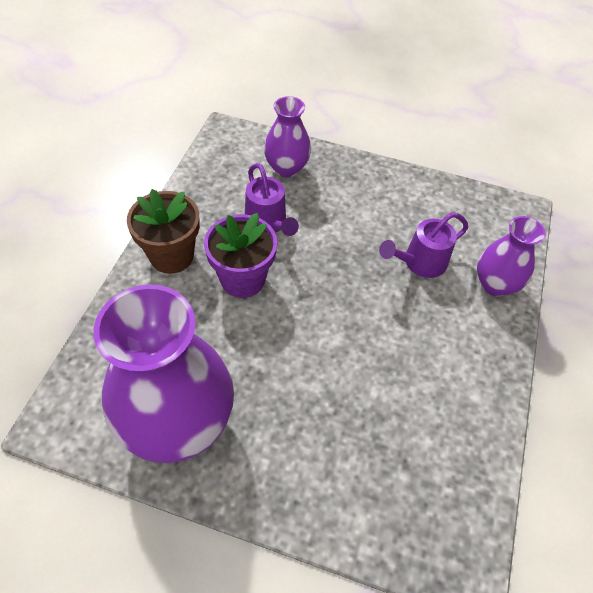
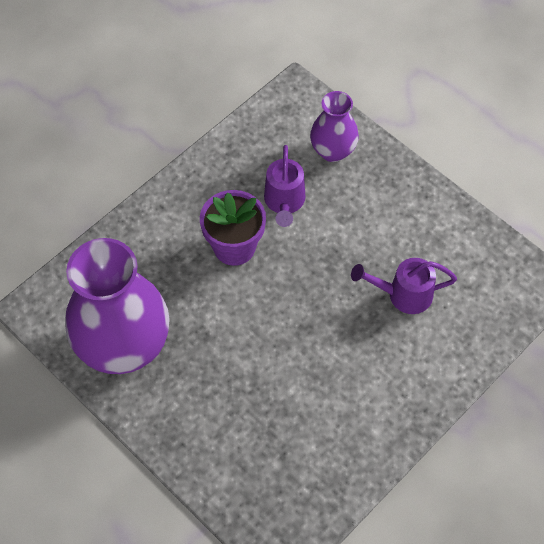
camera: 30 degrees right, 5 degrees up
(171, 255) = (185, 201): brown flower pot -> none
(495, 284) = (461, 343): purple vase -> none

